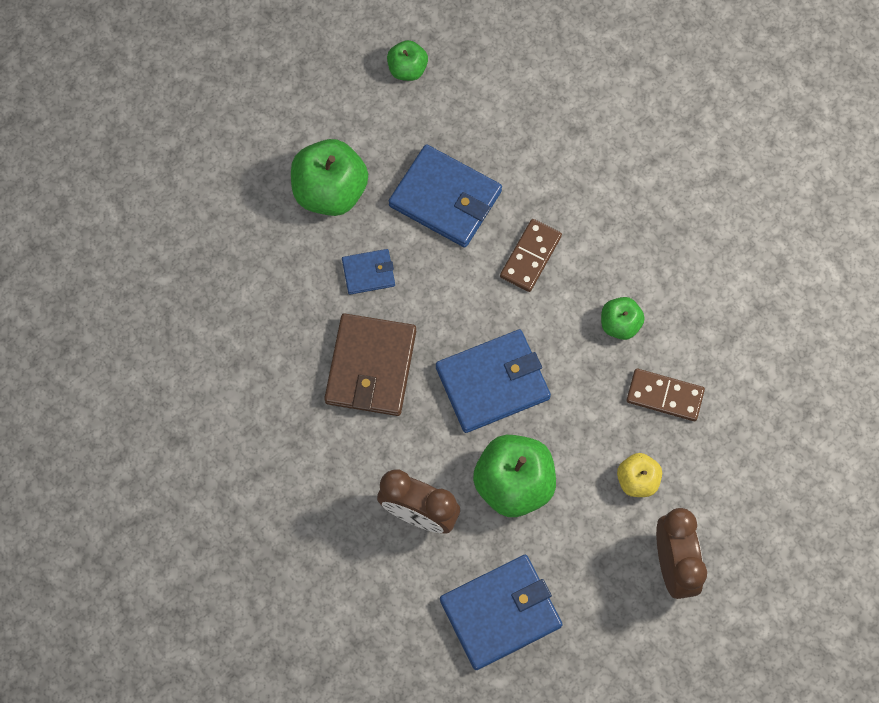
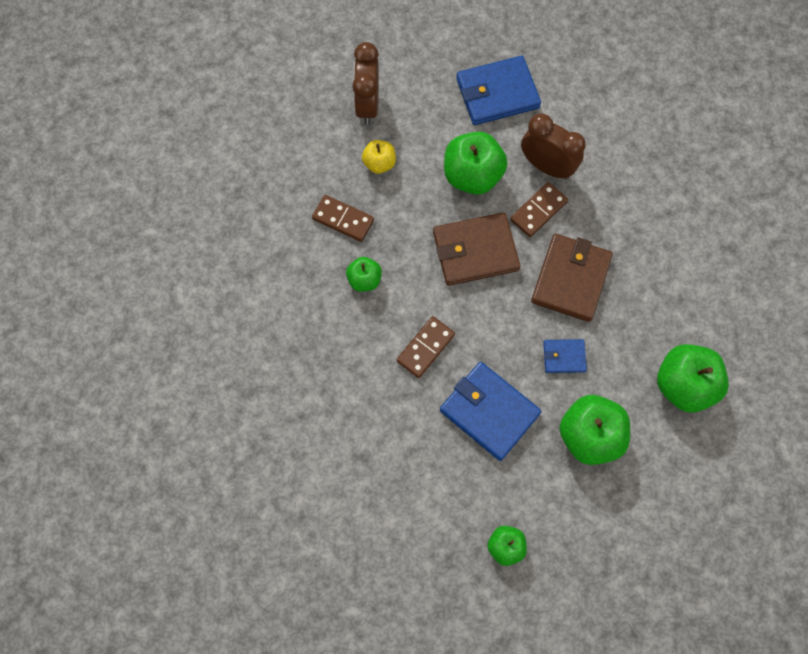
camera: 170 degrees left, 0 degrees up
(227, 263) = (683, 385): none -> green apple
(421, 449) = (538, 211): none -> brown domino
(492, 383) = (475, 251): blue wallet -> brown wallet

